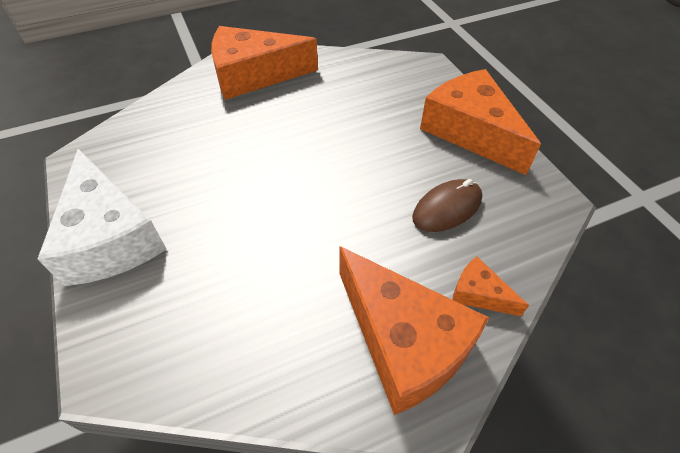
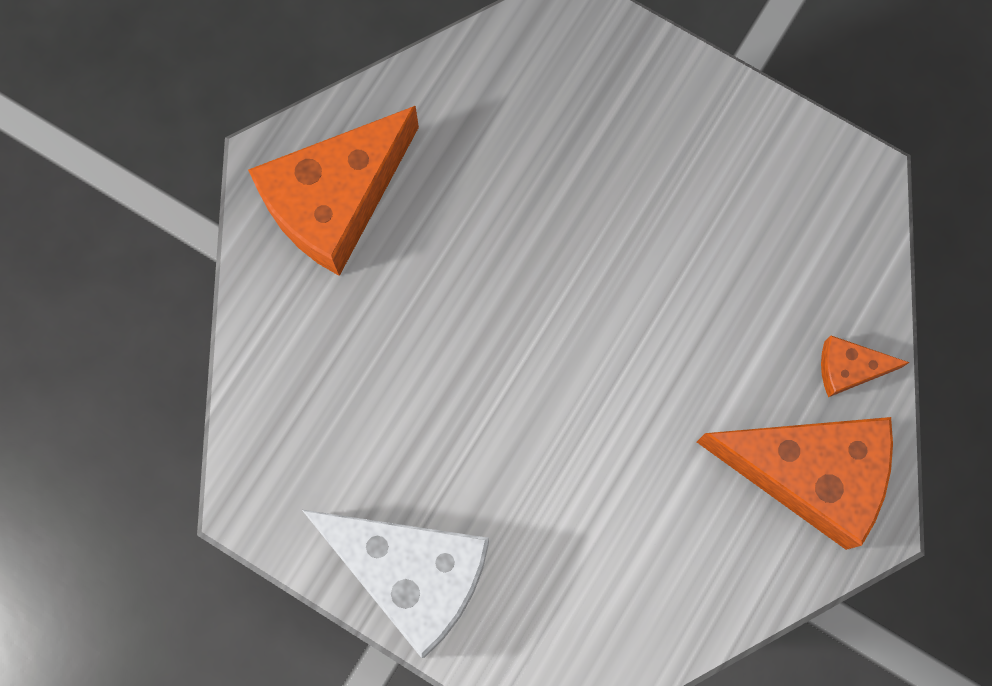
camera: 35 degrees left, 25 degrees up
(447, 208) = (752, 273): brown mouse -> none
(470, 131) = (706, 121): orange cheese -> none

